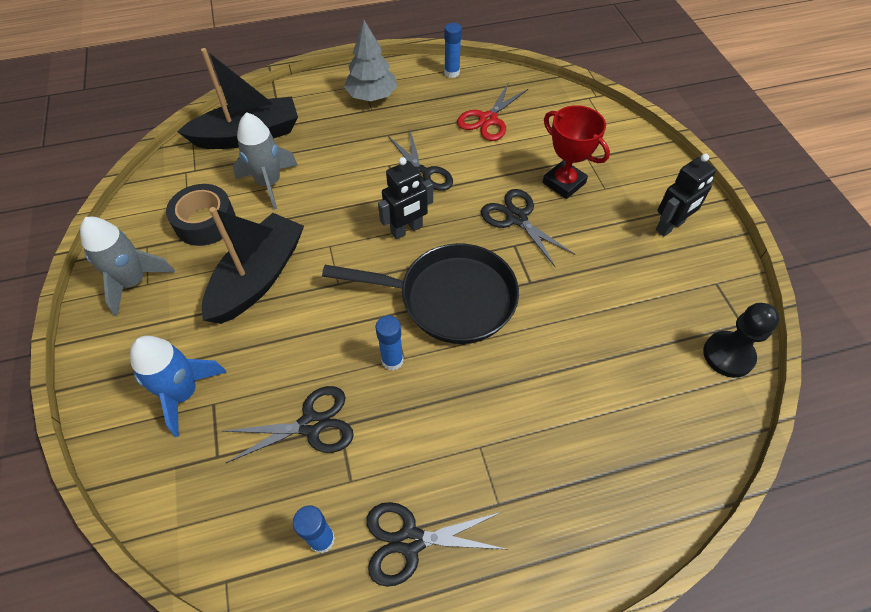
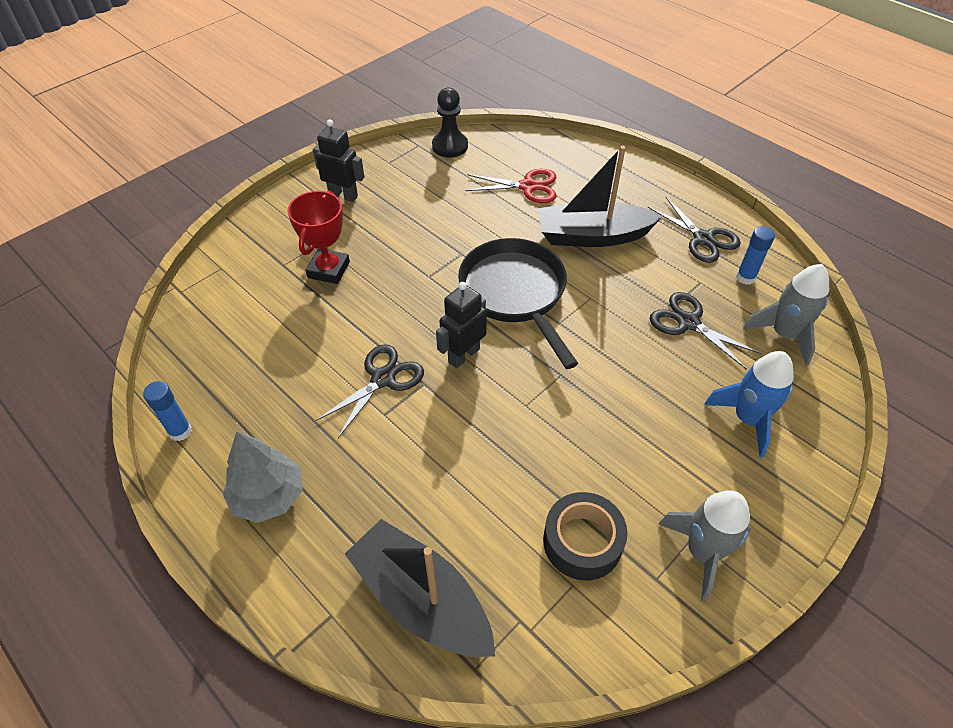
camera: 120 degrees left, 5 degrees down
(258, 278) = (605, 440): black boat -> black boat (592, 236)
(269, 183) = (485, 514): grey rocket -> grey rocket (784, 335)
(392, 360) = (599, 302): blue glue stick -> none
(407, 230) = (463, 355): black robot -> black robot turned 75 degrees counterclockwise
(488, 119) = (260, 359): red scissors -> red scissors (528, 187)
(516, 218) = (395, 285): black scissors -> none

